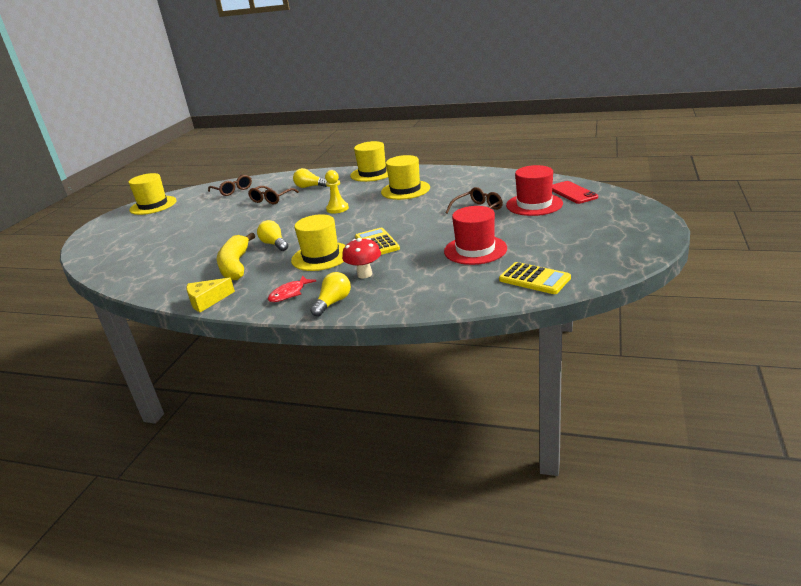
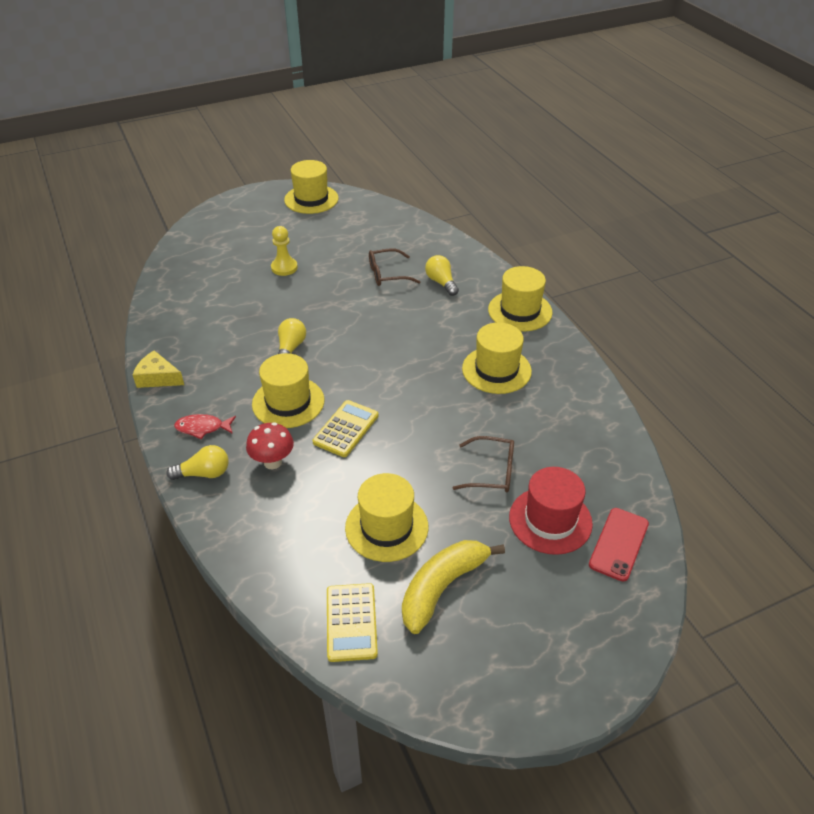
camera: 45 degrees right, 15 degrees up
(233, 190) = (386, 229): brown glasses -> none
(236, 265) = (231, 350): yellow banana -> yellow banana (442, 587)
(337, 209) = (404, 342): yellow pawn -> yellow pawn (284, 267)
(475, 250) = (386, 527): red hat -> yellow hat

